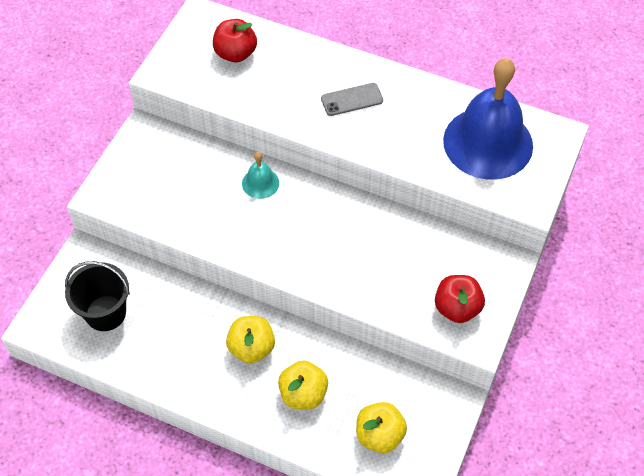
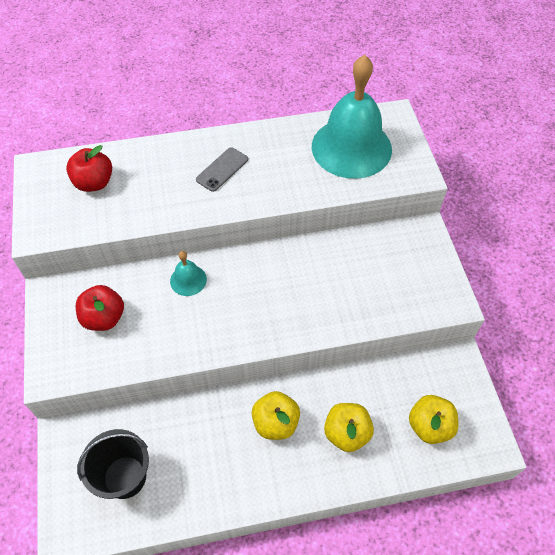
camera: 35 degrees left, 0 degrees up
(457, 308) = (418, 287): red apple -> red apple (104, 318)
(488, 143) = (351, 147): blue bell -> turquoise bell

